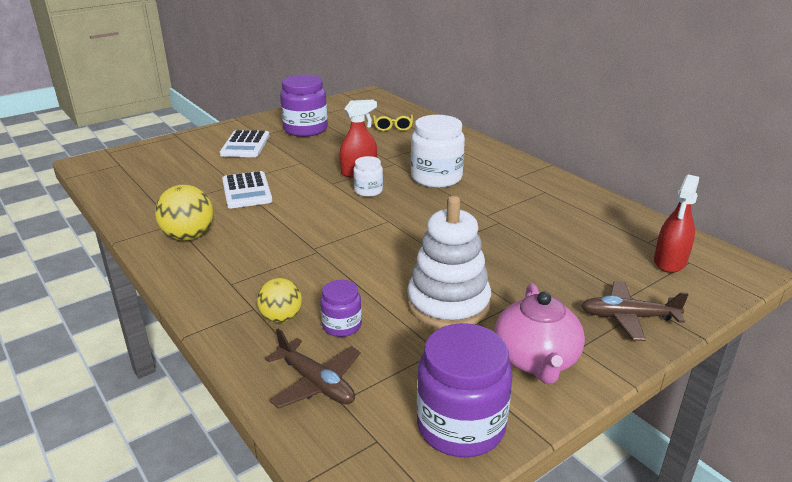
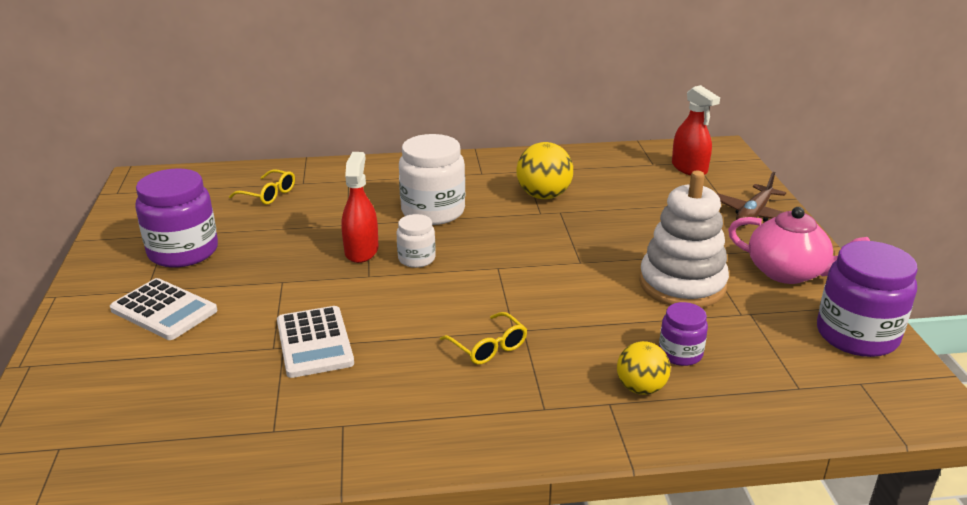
camera: 60 degrees left, 0 degrees up
(189, 236) = (394, 418): yellow ball -> yellow ball (543, 196)
(247, 191) = (314, 342): white calculator -> white calculator turned 60 degrees clockwise
(285, 245) = (488, 347): none -> yellow glasses
(316, 383) = (766, 394): brown plane -> none

